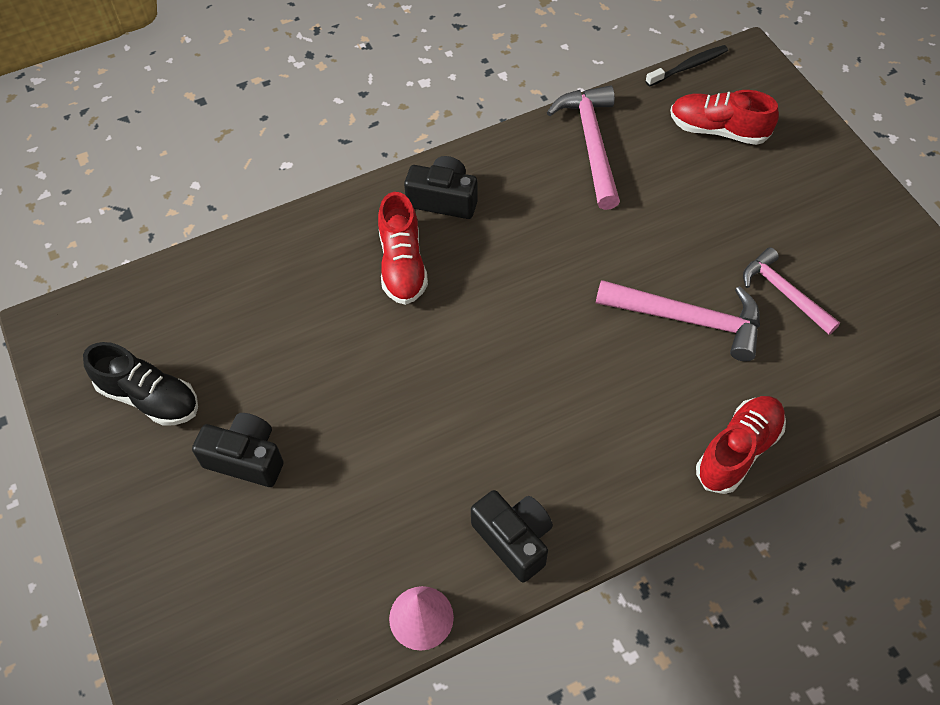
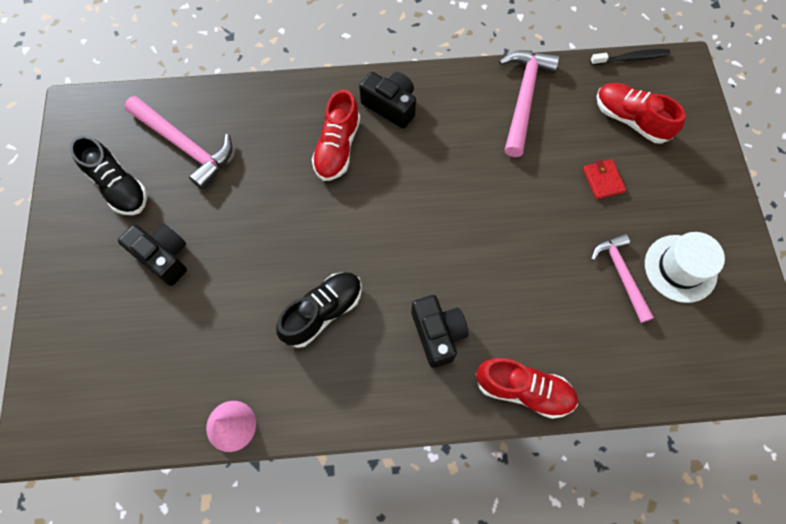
camera: 20 degrees right, 10 degrees up
(471, 450) = (323, 312): none -> black shoe
(514, 539) = (323, 393): black camera -> black camera (437, 334)
(688, 319) = (534, 269): pink hammer -> pink hammer (185, 146)
(718, 202) = (603, 180): none -> red wallet
(738, 451) = (523, 390): red shoe -> red shoe turned 45 degrees clockwise
(842, 265) = (680, 268): none -> white hat

